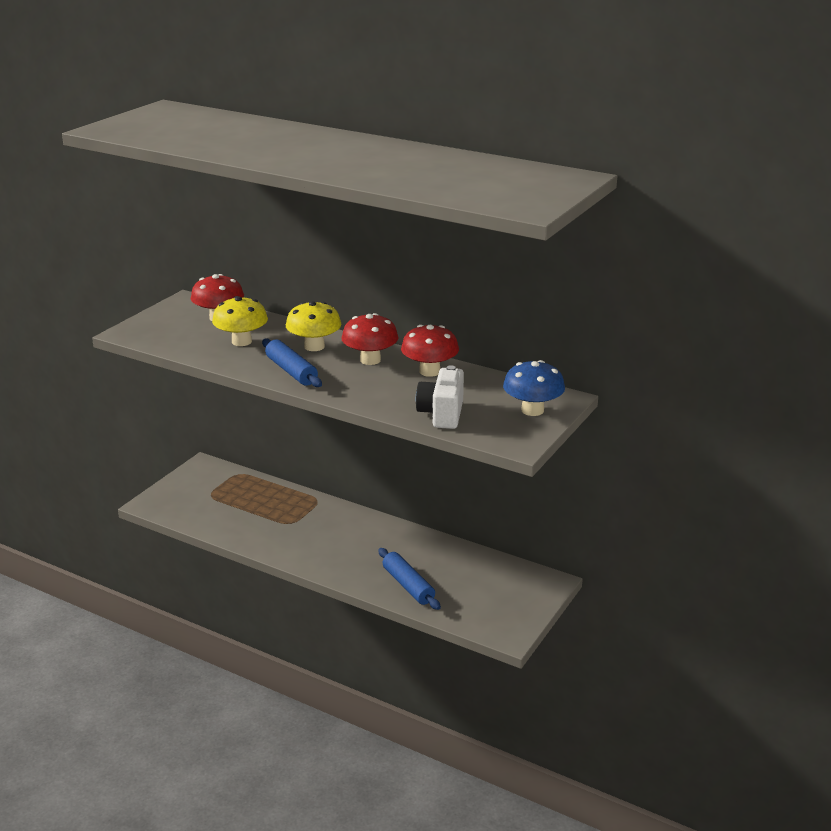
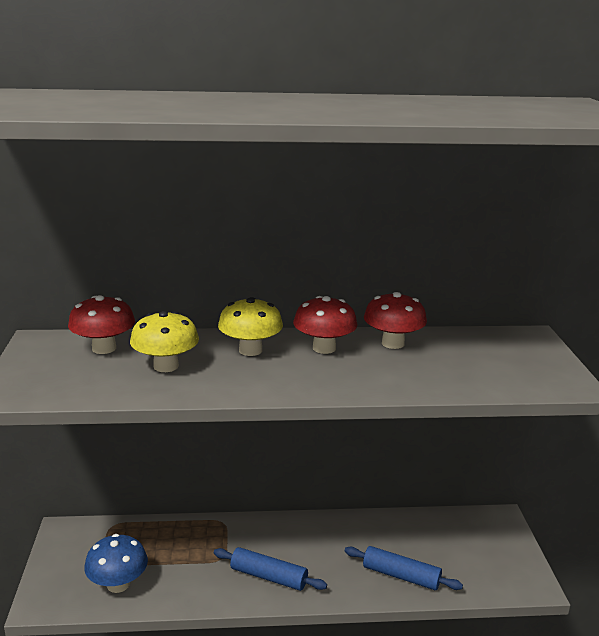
camera: 35 degrees left, 5 degrees down
(291, 371) = (266, 382): blue rolling pin -> blue rolling pin (269, 576)
(442, 414) = (470, 380): white camera -> none
(532, 410) = (530, 352): blue mushroom -> blue mushroom (118, 584)

